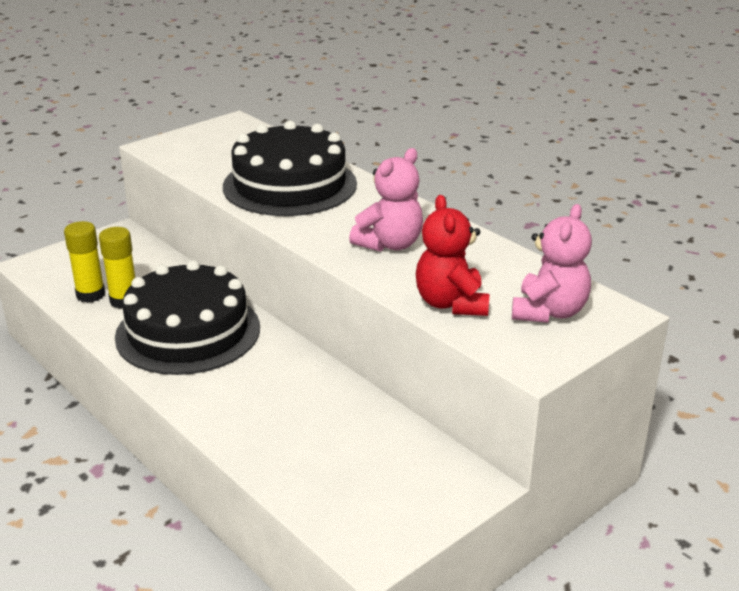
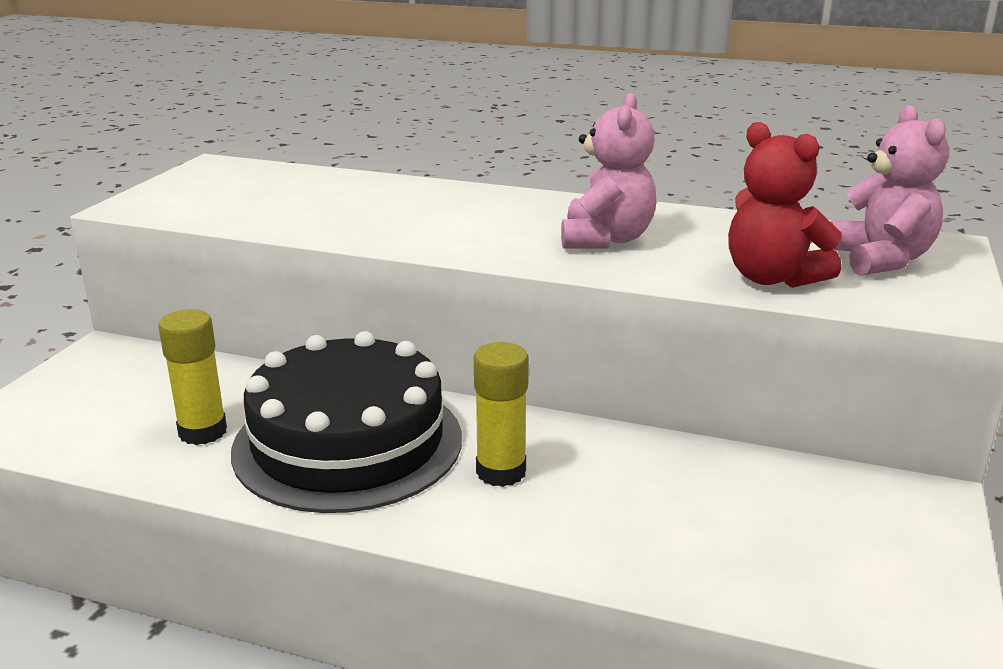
camera: 30 degrees left, 5 degrees down
(90, 295) = (137, 439): yellow glue stick -> yellow glue stick (501, 472)
(290, 185) = (387, 209): black cake -> none

